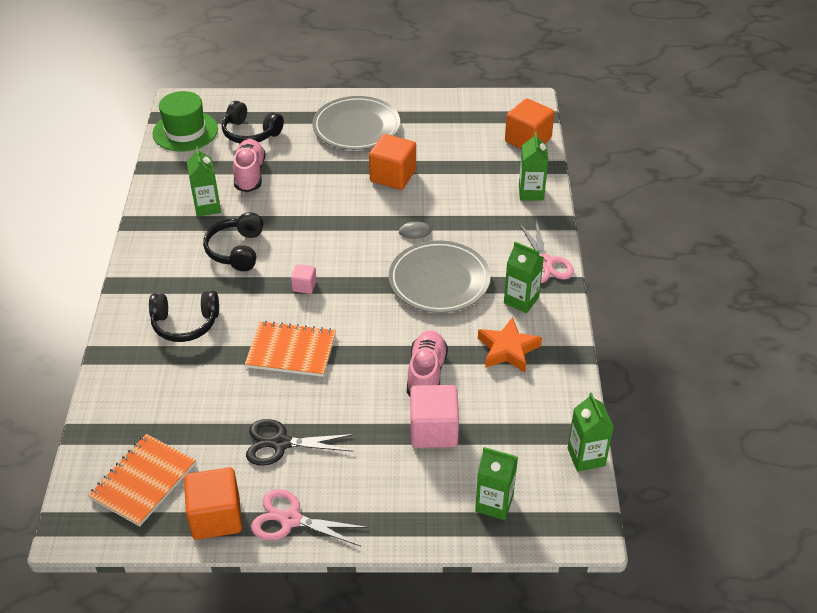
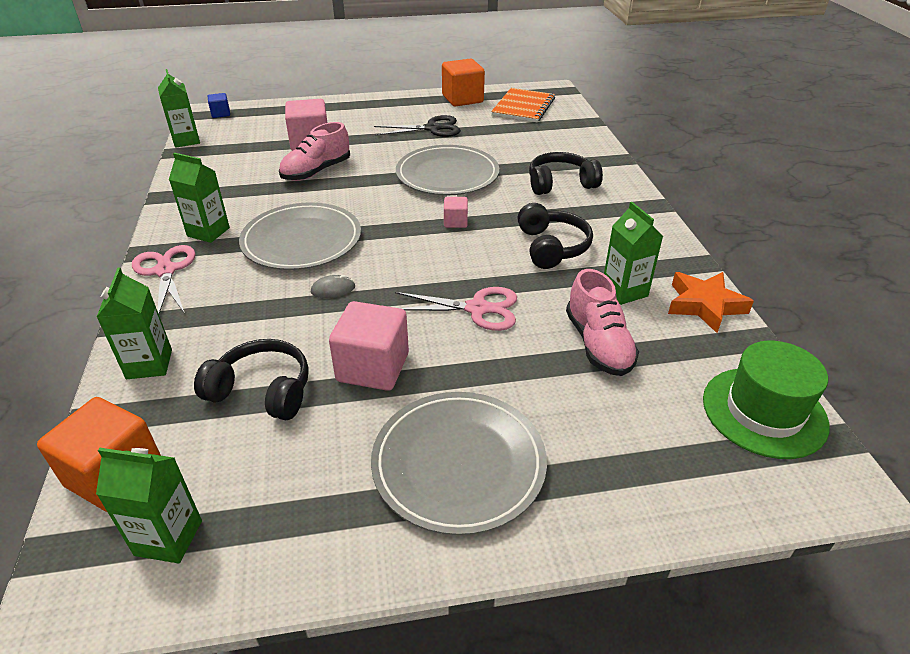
camera: 170 degrees right, 5 degrees down
(250, 133) = (648, 423): black headphones -> black headphones (262, 391)
(290, 520) = (411, 101): pink scissors -> pink scissors (477, 309)
(291, 351) = (447, 175): orange notebook -> grey plate
(393, 176) = (373, 367): orange cube -> pink cube
(426, 374) = (316, 171): pink shoe -> pink shoe turned 45 degrees clockwise
(494, 503) = (266, 117): green carton -> green carton (168, 538)
(508, 349) = (234, 193): orange star -> orange star (704, 305)
(558, 521) = (221, 114): none -> blue cube

